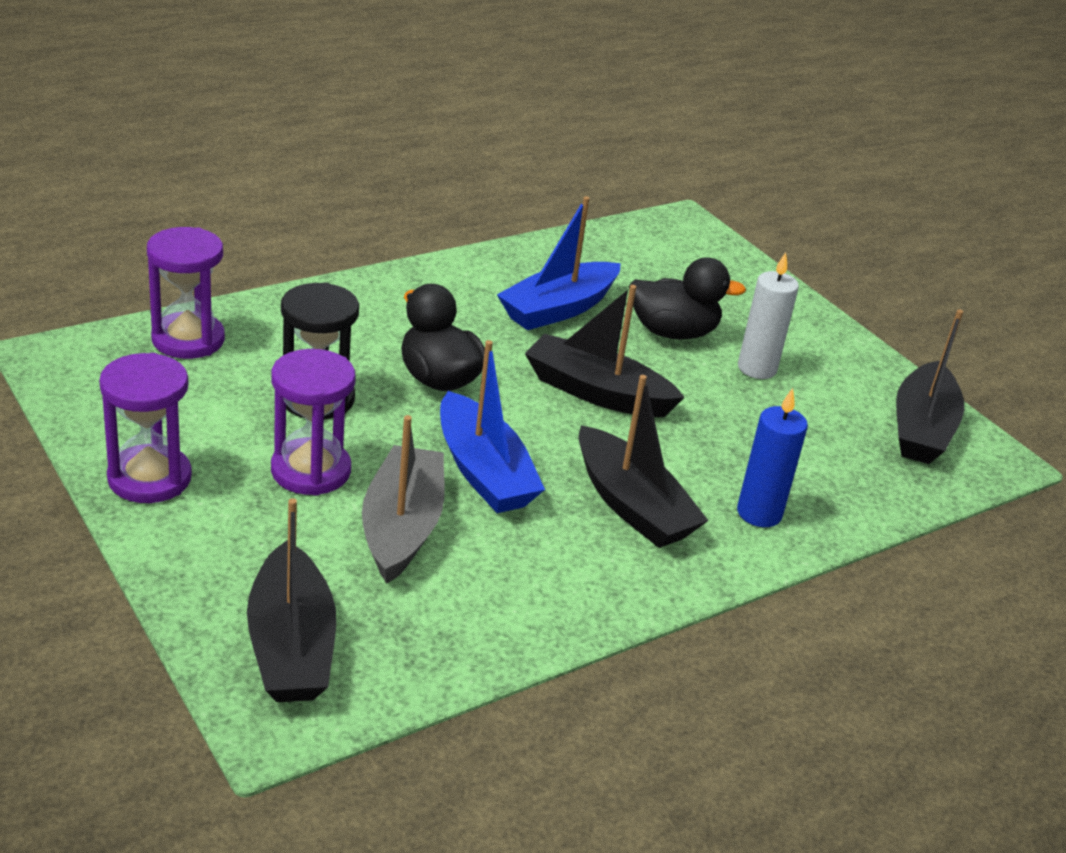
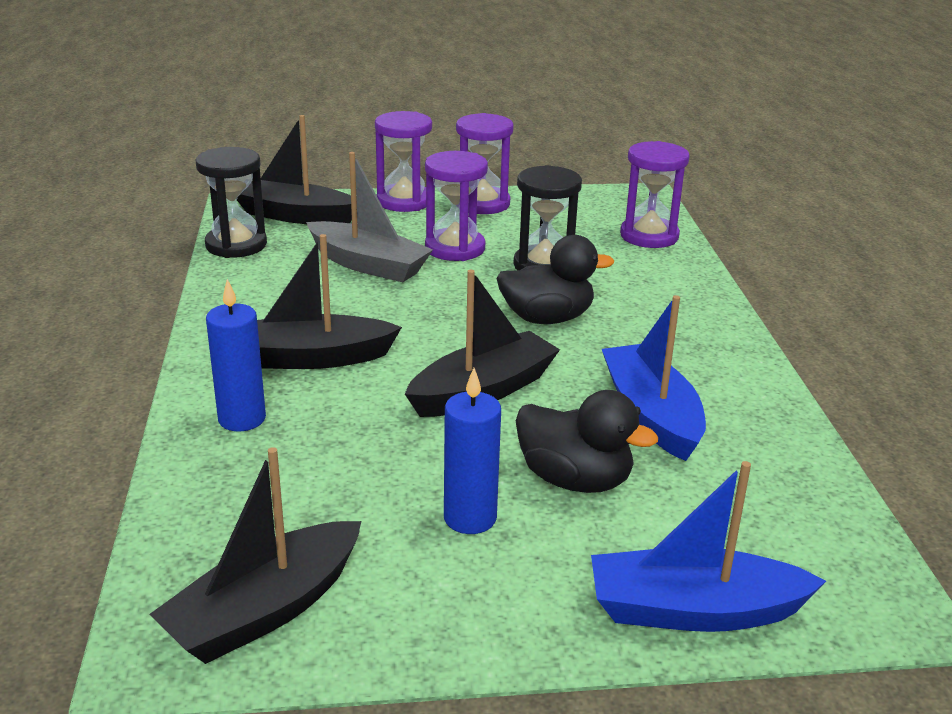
camera: 120 degrees right, 5 degrees down
(177, 551) = (404, 201): none -> purple hourglass
(425, 667) = (236, 245): none -> black hourglass
(483, 471) = (406, 307): blue boat -> blue boat (694, 610)
(673, 332) = (575, 480): black duck -> black duck turned 90 degrees counterclockwise
(757, 368) = (470, 518): white candle -> blue candle
(921, 429) = (265, 610): black boat -> black boat turned 90 degrees counterclockwise

